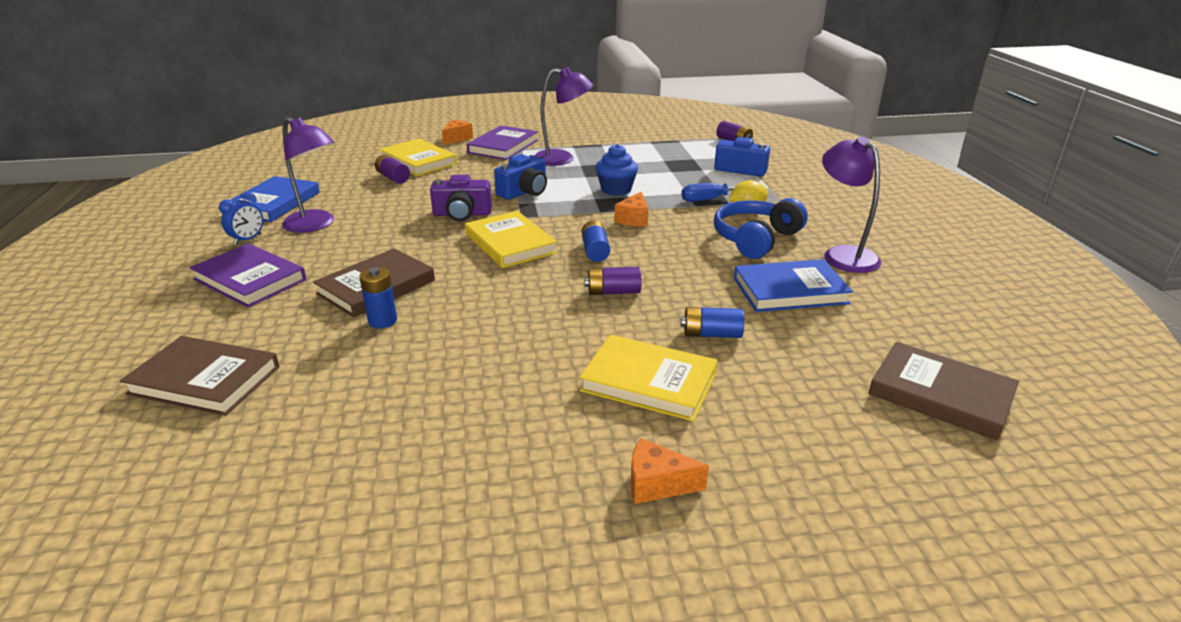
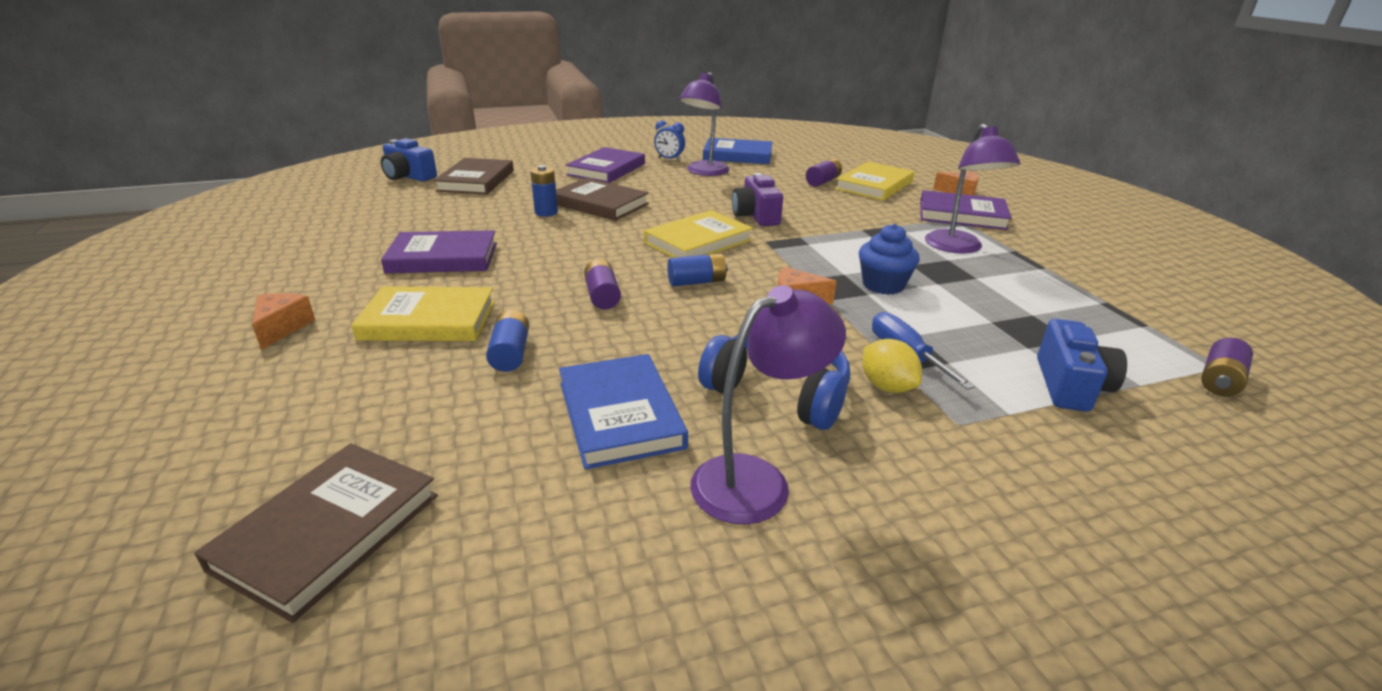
camera: 80 degrees right, 0 degrees up
(493, 386) = (443, 257): none -> purple book
(524, 192) = (834, 236): blue camera -> blue camera (409, 176)
(649, 382) = (428, 320): yellow book -> yellow book turned 75 degrees clockwise

